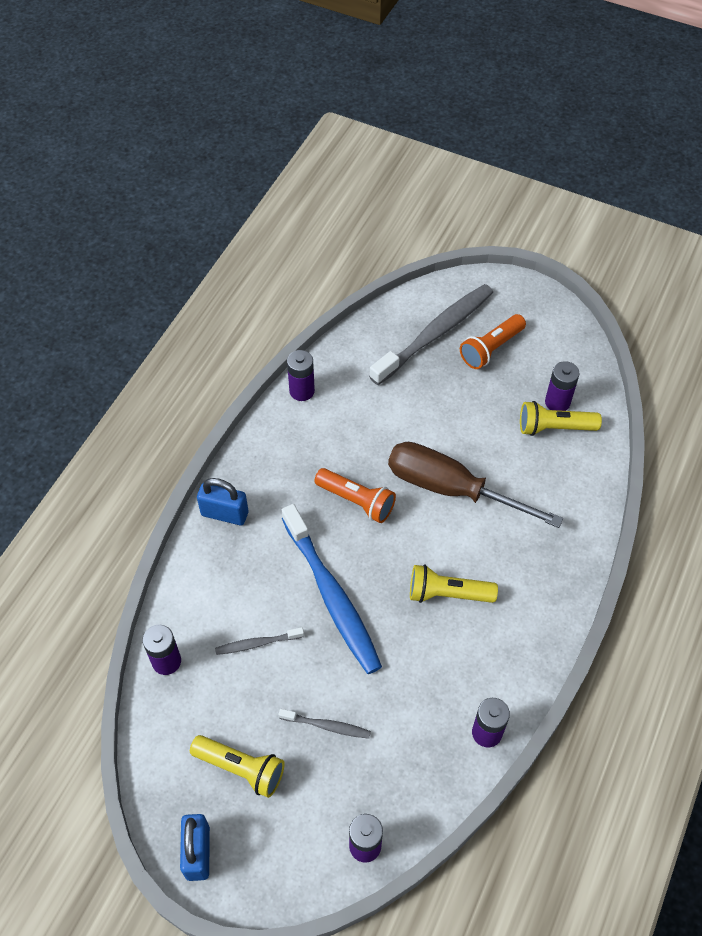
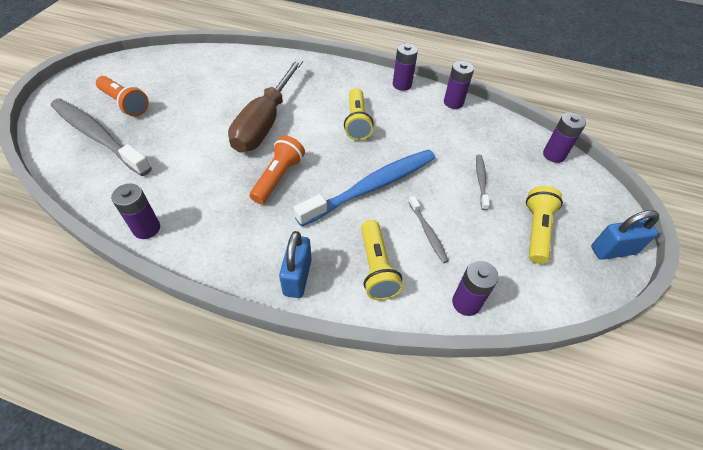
camera: 100 degrees left, 5 degrees down
(554, 427) = (210, 73): yellow flashlight -> yellow flashlight (376, 268)
(557, 402) = (187, 71): purple battery -> purple battery (402, 85)

